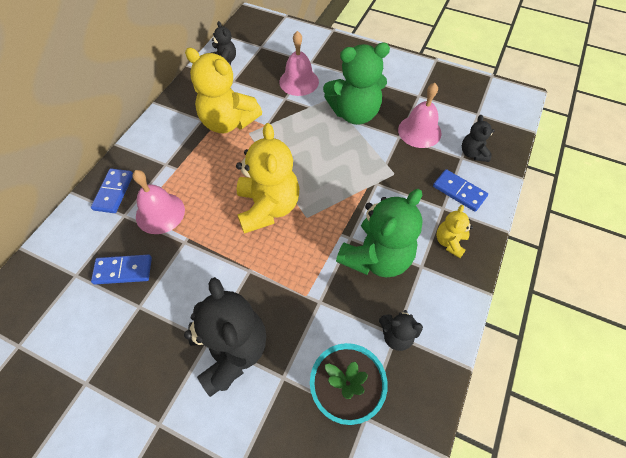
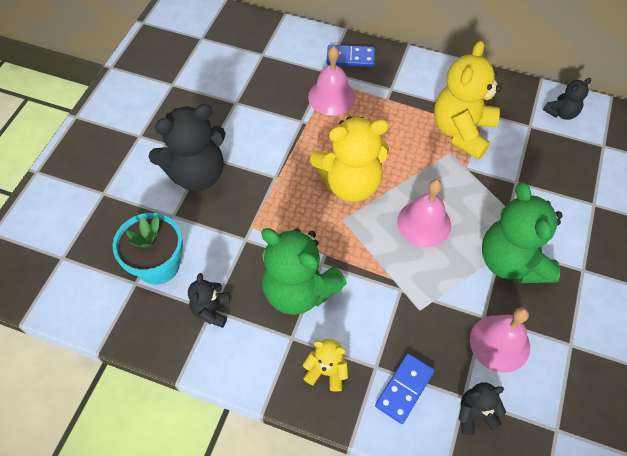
camera: 85 degrees right, 0 degrees up
(123, 271) = (268, 84): blue domino -> none
(299, 81) = (551, 194): pink bell -> pink bell (424, 223)

